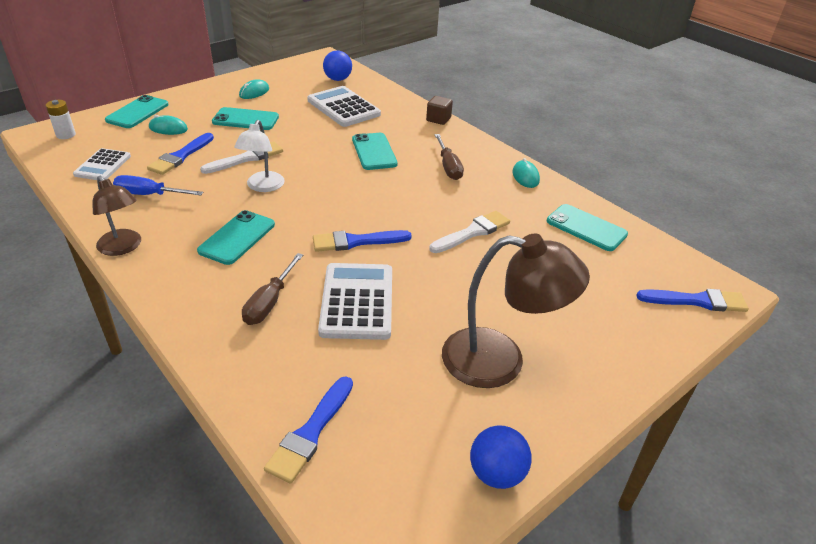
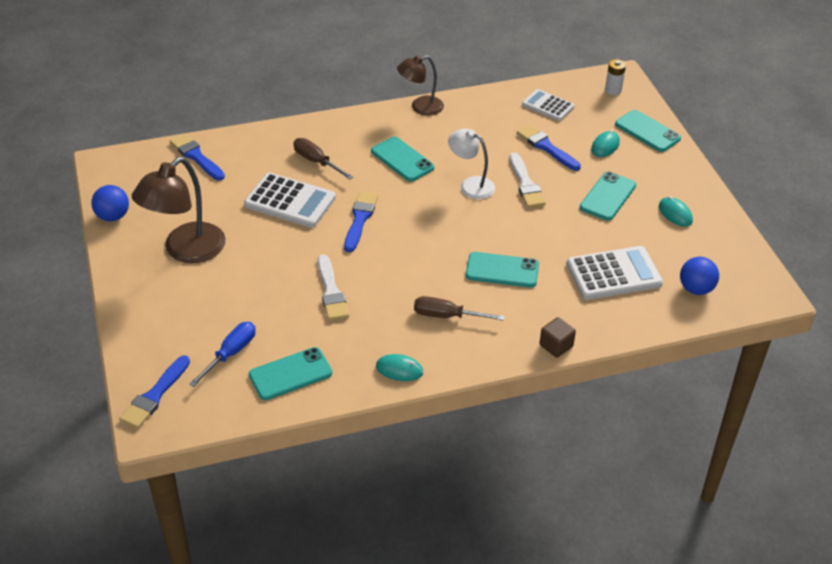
camera: 115 degrees right, 5 degrees up
(149, 195) = (488, 124): blue screwdriver -> blue screwdriver (231, 353)

